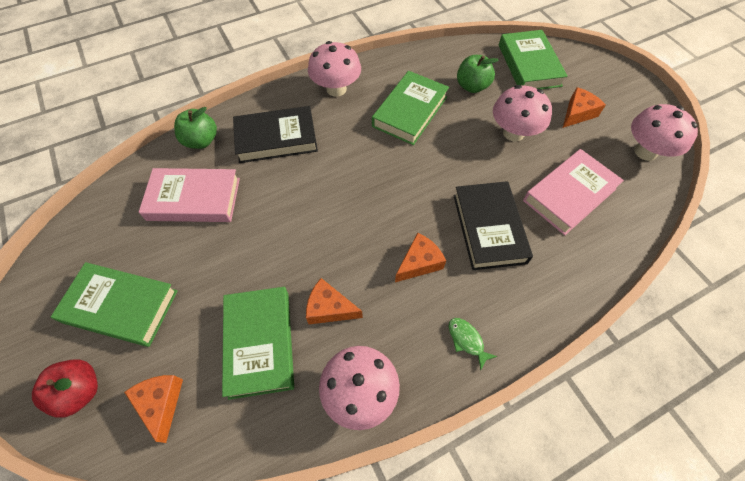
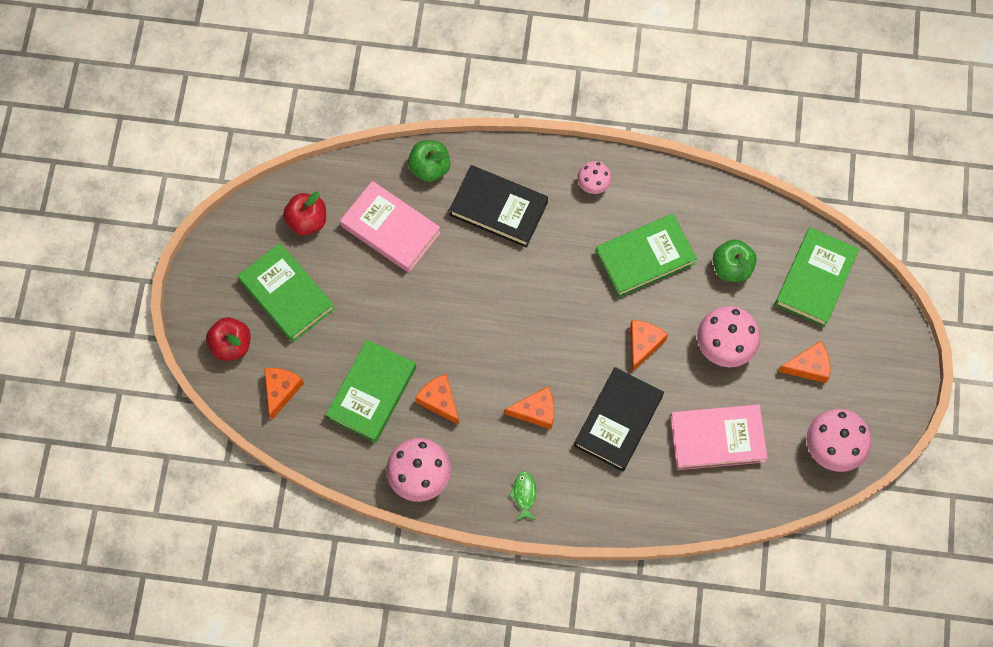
camera: 35 degrees right, 10 degrees up
(110, 234) = (307, 221): none -> red apple
(336, 89) = (593, 184): pink mushroom -> pink mushroom, size x0.57
(458, 164) = (643, 344): none -> orange cheese

